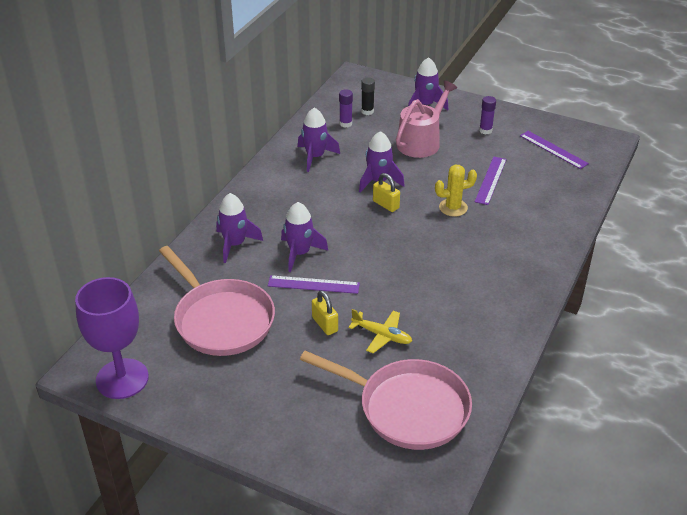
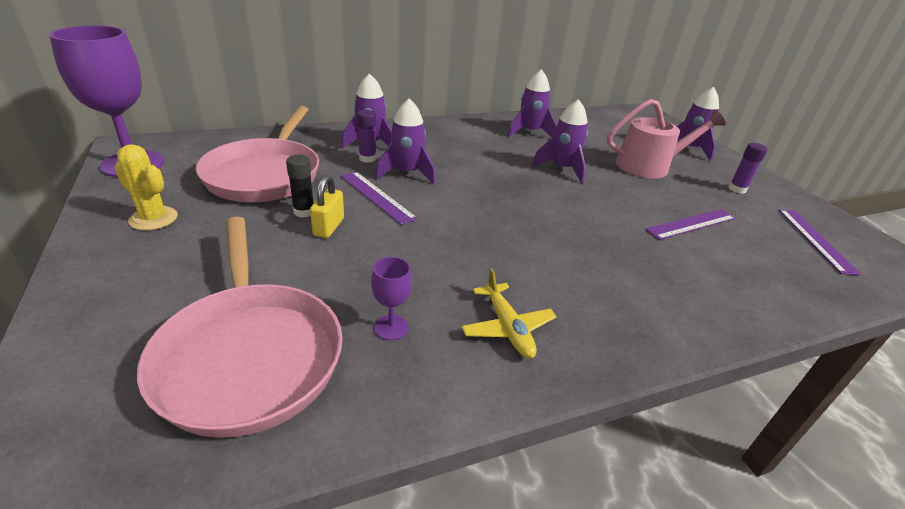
camera: 40 degrees right, 5 degrees down
(345, 124) = (590, 128): purple glue stick -> purple glue stick (367, 158)
(367, 111) = (622, 130): black glue stick -> black glue stick (304, 212)
(382, 335) = (359, 269): yellow plane -> yellow plane (507, 328)
(386, 205) = (542, 185): yellow padlock -> none
(441, 350) = (391, 327): none -> purple goblet
(453, 208) = (612, 221): yellow cactus -> yellow cactus (153, 218)

